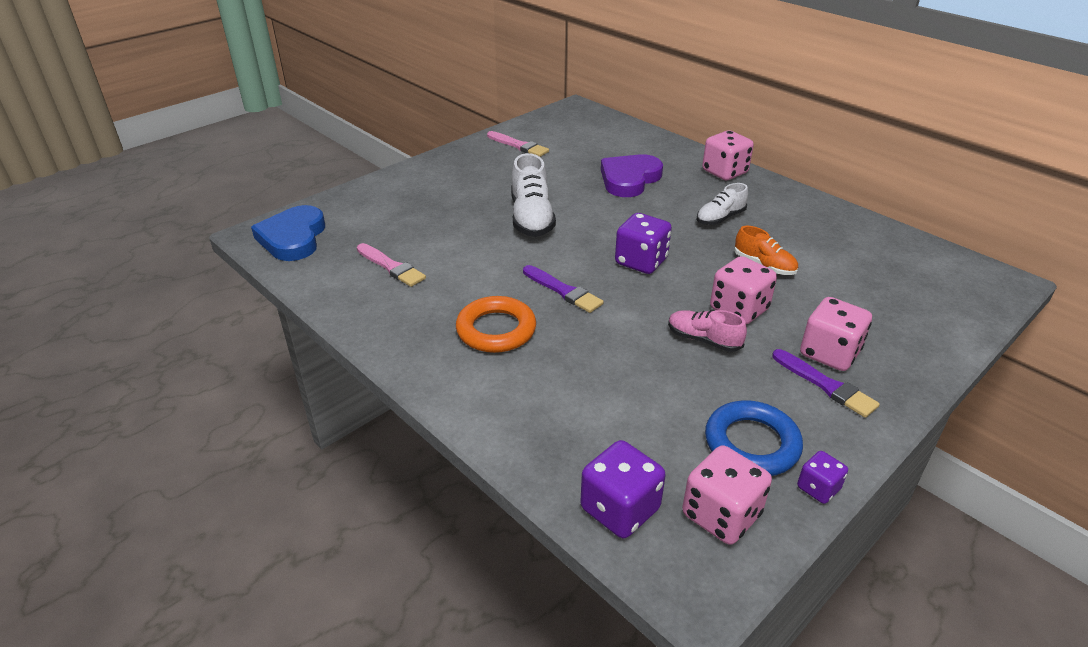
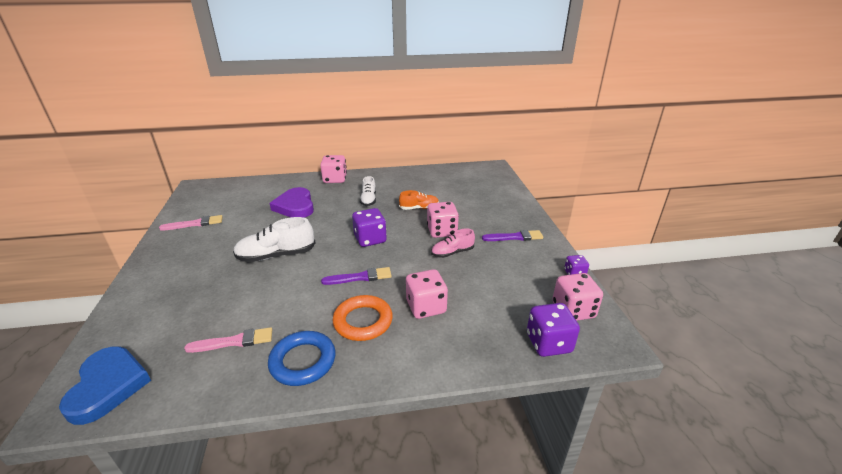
camera: 55 degrees left, 5 degrees down
(293, 238) = (108, 386): blue heart -> blue heart turned 135 degrees counterclockwise
(531, 218) = (276, 255): white shoe -> white shoe turned 135 degrees clockwise
(751, 444) = (534, 277): blue ring -> blue ring (303, 361)
(829, 353) = (496, 225): pink dice -> pink dice (426, 307)

